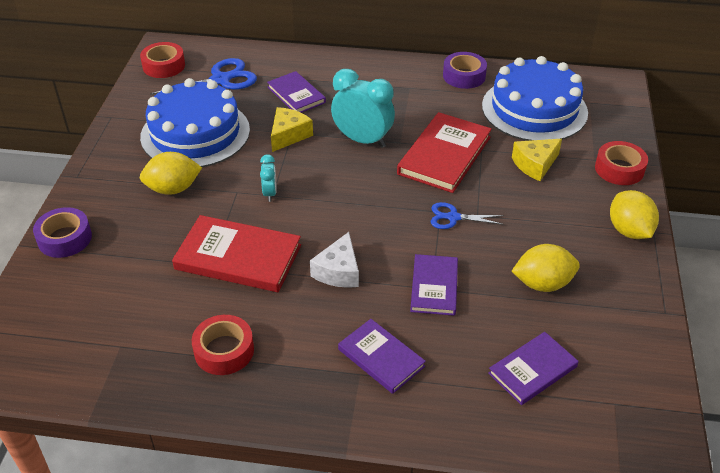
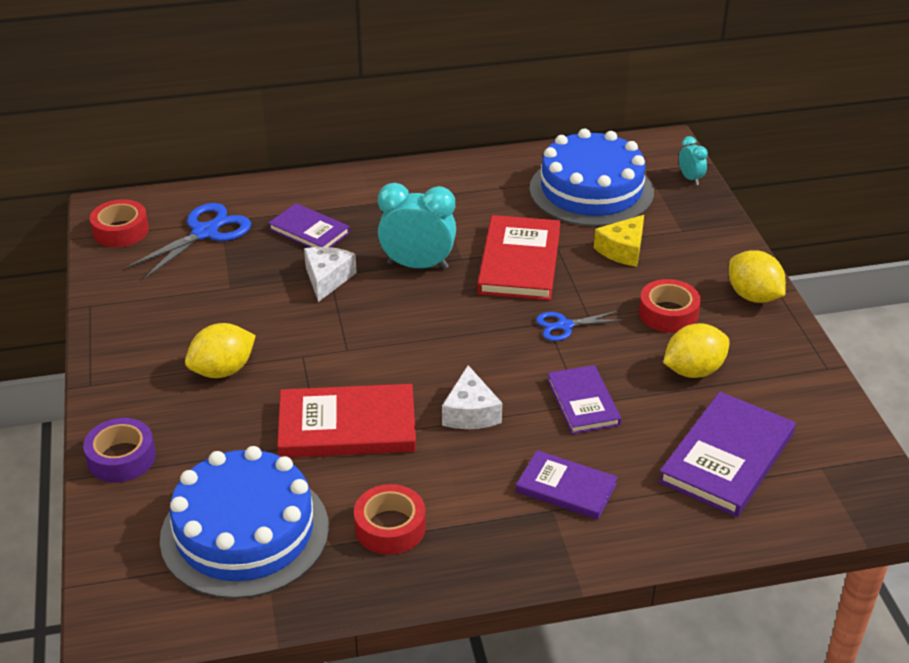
camera: 20 degrees left, 5 degrees down
(195, 133) = (211, 301): blue cake -> blue cake (245, 532)
(270, 193) = (343, 348): turquoise clock -> turquoise clock (690, 178)
(288, 135) = (327, 279): yellow cheese -> white cheese
(464, 76) = (494, 170): purple tape -> none
(532, 370) = (727, 457): purple book -> purple book, size x1.60
(619, 169) = (712, 235): red tape -> red tape (668, 313)

